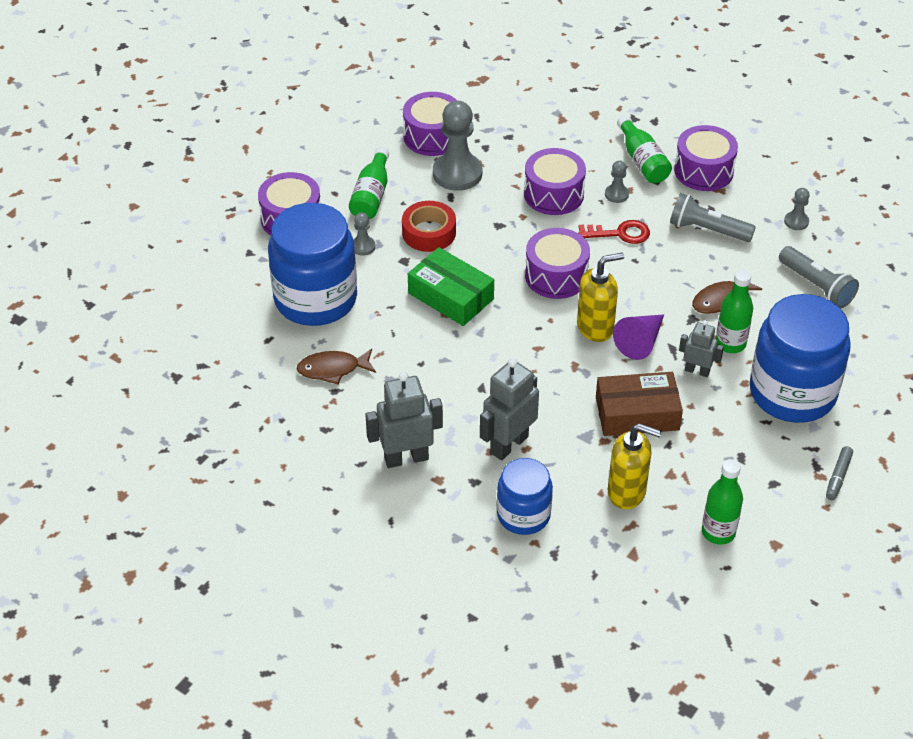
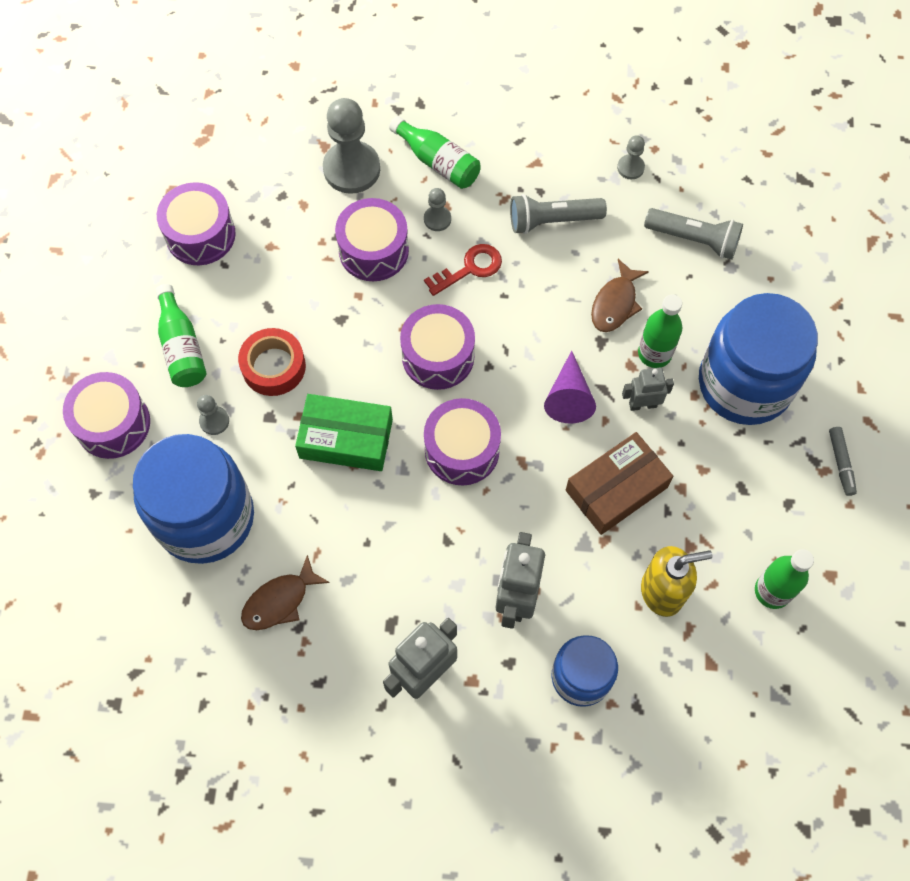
camera: 30 degrees left, 20 degrees up
(457, 173) = (257, 272): grey pawn -> grey pawn (351, 169)
(595, 327) = (515, 402): yellow soap dispenser -> none
(703, 171) = (506, 146): purple drum -> purple drum (462, 450)

